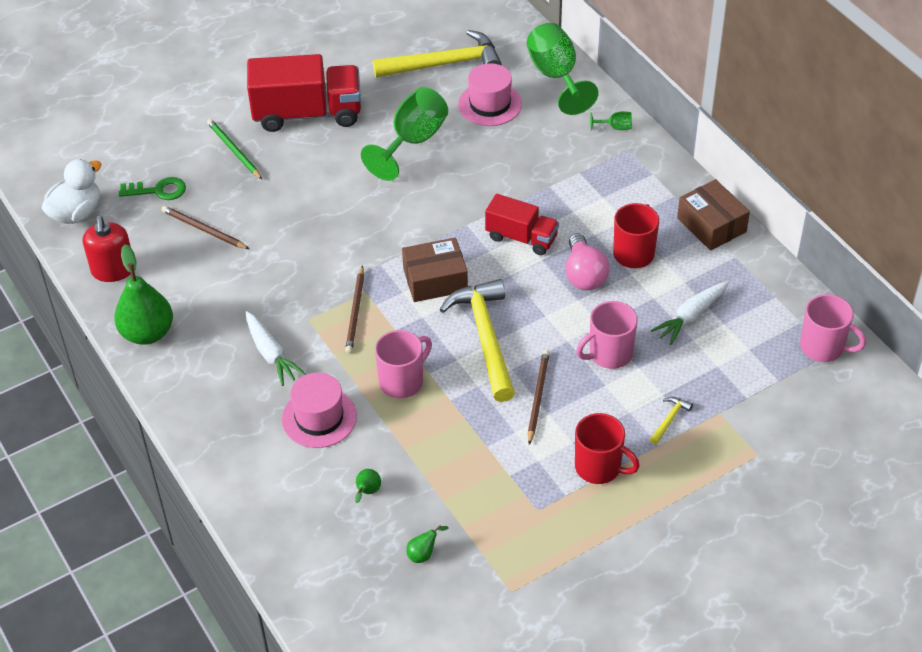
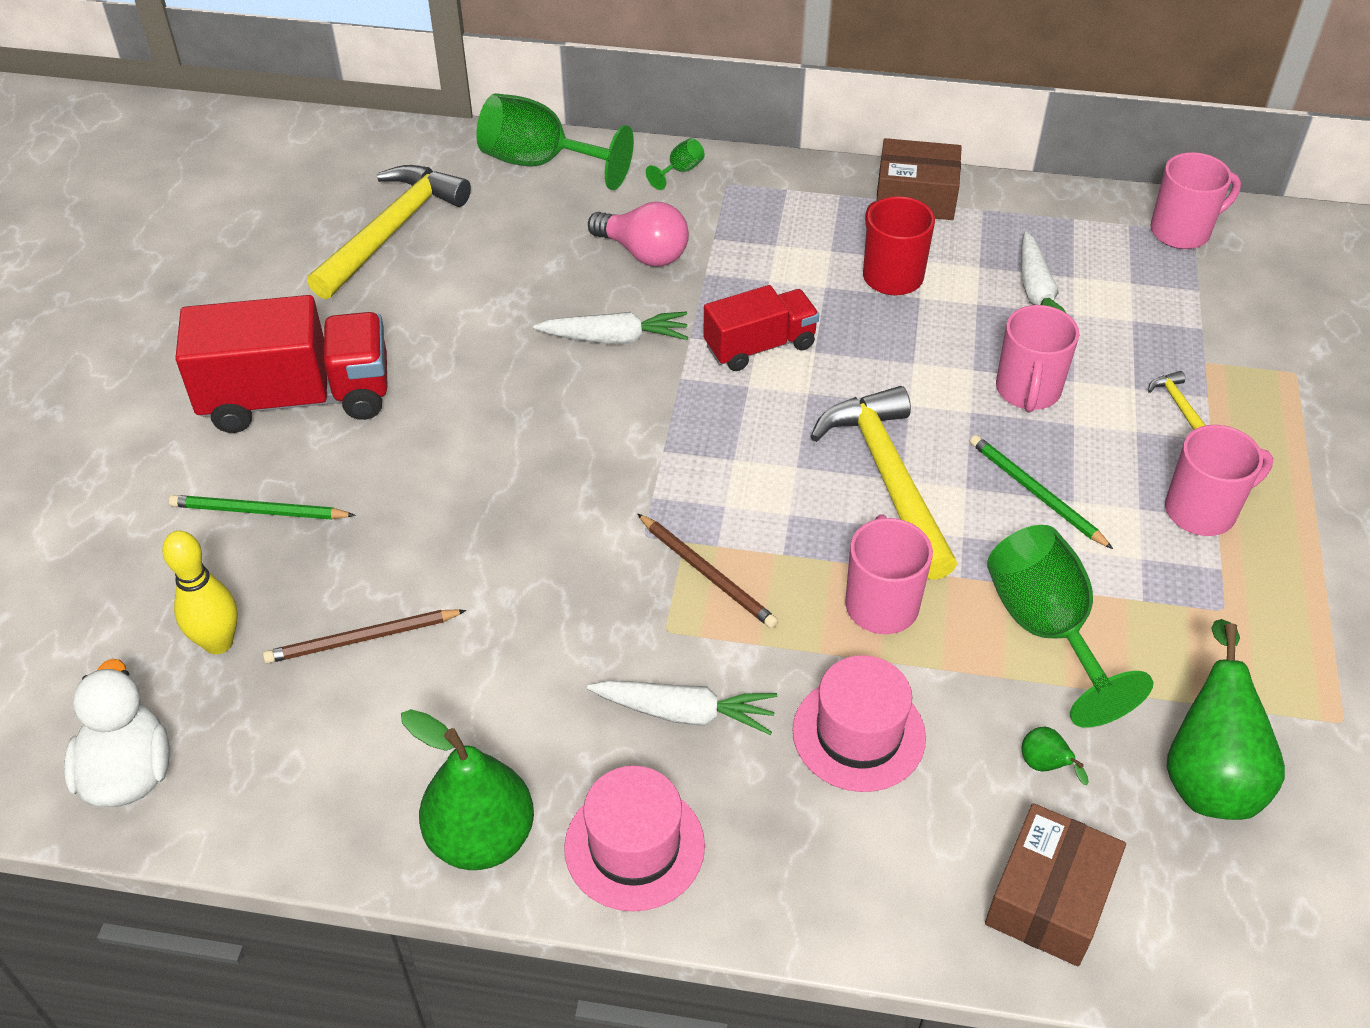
camera: 50 degrees left, 0 degrees up
(113, 270) = (304, 800): red soap dispenser -> none
(158, 190) = (218, 642): green key -> yellow bowling pin
(307, 114) = (298, 398): red truck -> red truck turned 45 degrees clockwise
(413, 141) = (481, 336): green goblet -> green goblet (1046, 630)
(423, 554) = (1208, 774): green pear -> green pear, size x2.42
(435, 280) = (740, 463): brown box -> brown box (1049, 898)
(465, 185) = (615, 338): none -> white carrot
(486, 337) = (889, 478): yellow hammer -> yellow hammer turned 45 degrees clockwise
(490, 104) = (510, 237): pink hat -> pink hat (634, 846)
(538, 397) = (1036, 493): brown pencil -> green pencil
(584, 275) = (879, 333): pink light bulb -> pink light bulb (644, 253)
(599, 467) = (1202, 511): red mug -> pink mug

